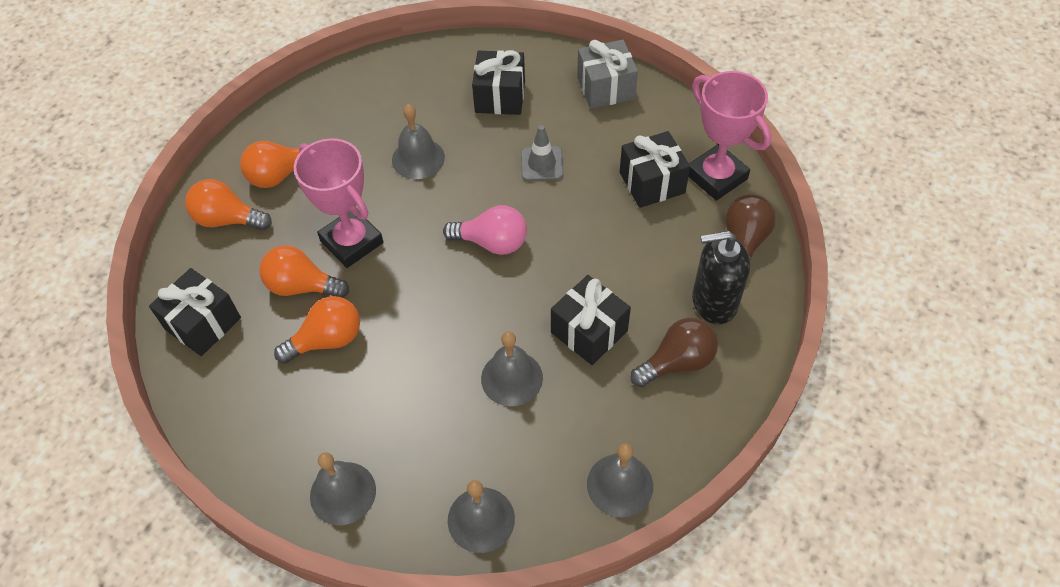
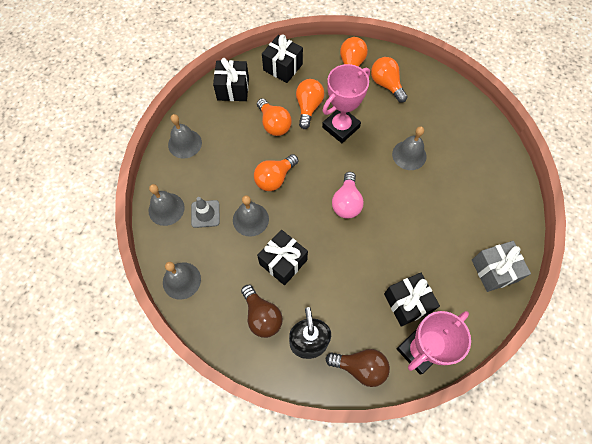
camera: 85 degrees right, 10 degrees up
(437, 341) = (274, 178): none -> orange light bulb
(500, 96) = (472, 199): black gift -> black gift (233, 89)
(541, 164) = (414, 229): grey traffic cone -> grey traffic cone (205, 214)

